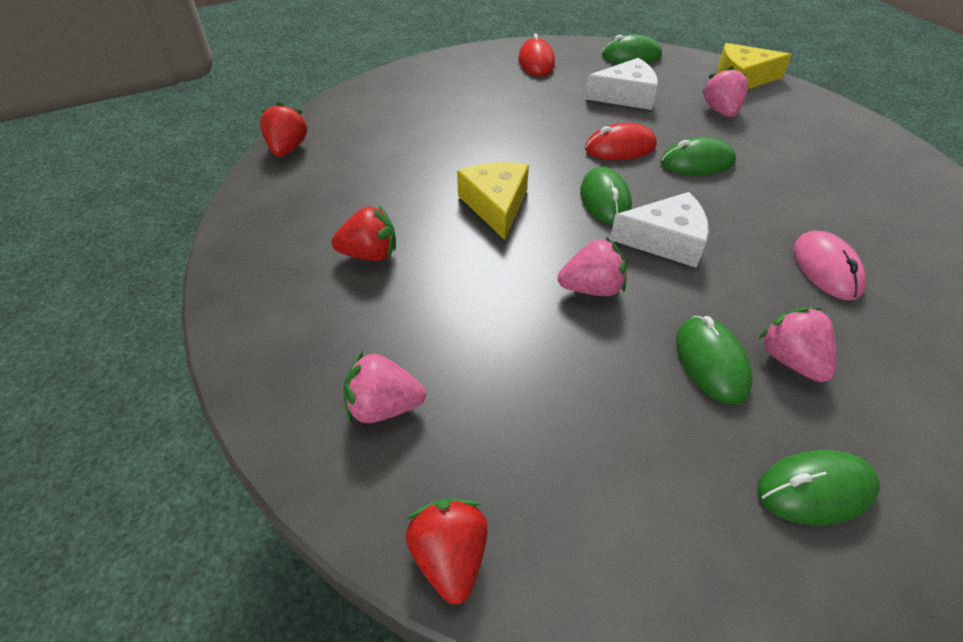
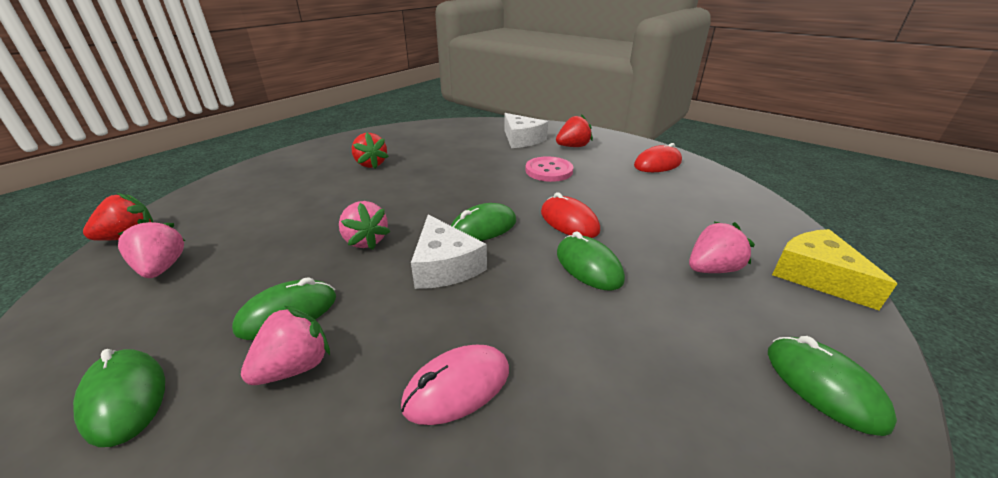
camera: 65 degrees right, 15 degrees down
(287, 149) = (455, 124): red strawberry -> red strawberry (573, 146)
(384, 406) = (244, 196): pink strawberry -> pink strawberry (162, 268)
(496, 205) = (444, 188): yellow cheese -> none
(504, 124) = (549, 171): none -> pink button
(626, 96) = (661, 210): white cheese -> white cheese (522, 139)
(631, 56) = (743, 201): green mouse -> green mouse (823, 386)

